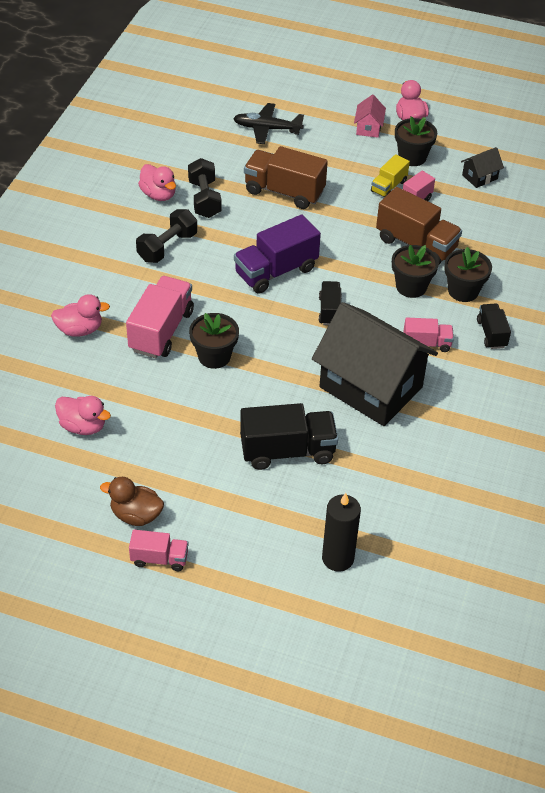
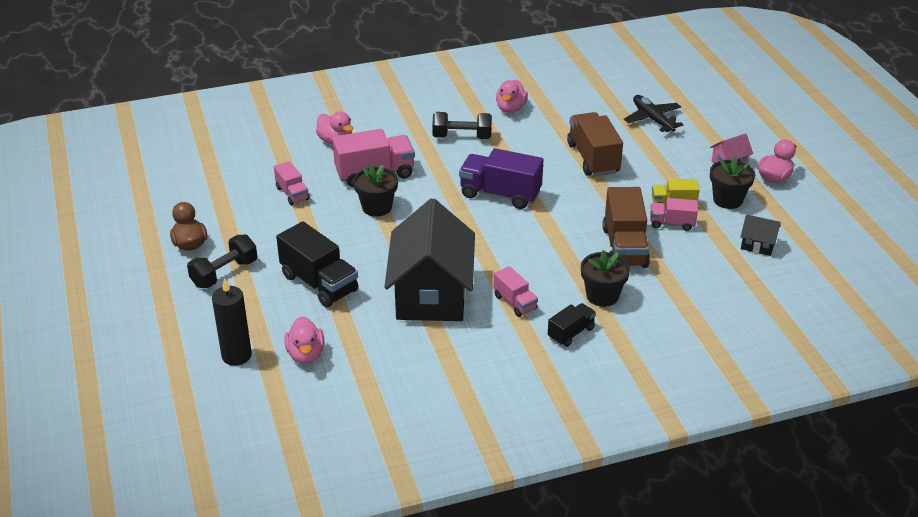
camera: 55 degrees right, 10 degrees down
(83, 426) = (248, 185): pink duck -> pink duck (306, 354)
(159, 559) = (160, 272): pink truck -> pink truck (292, 194)
(204, 199) = (533, 129): black dumbbell -> black dumbbell (224, 273)
(330, 311) = (490, 238): black truck -> none
(411, 287) = (570, 266): black flower pot -> none

